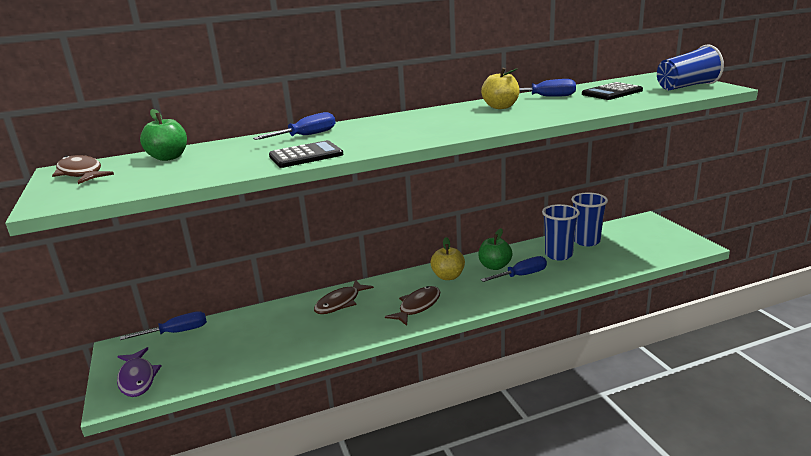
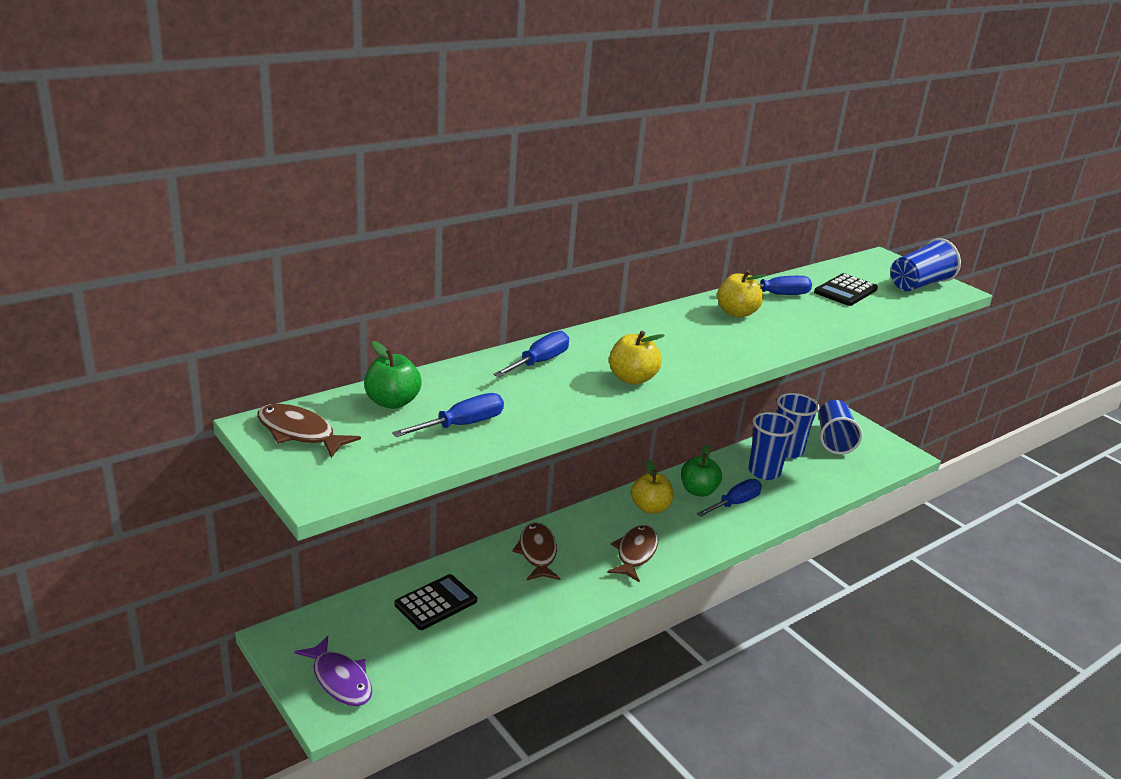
camera: 20 degrees left, 5 degrees up
(177, 332) = (346, 609): blue screwdriver -> blue screwdriver (462, 425)
(306, 155) = (573, 402): black calculator -> black calculator (436, 603)
(340, 303) = (537, 553): brown fish -> brown fish turned 150 degrees clockwise
(370, 142) = (632, 378): none -> yellow apple
(632, 234) = (834, 440): none -> blue cup

